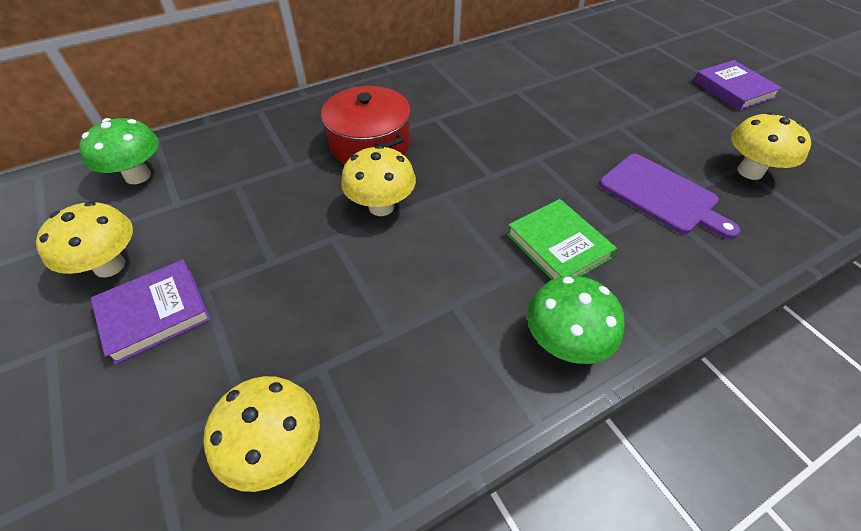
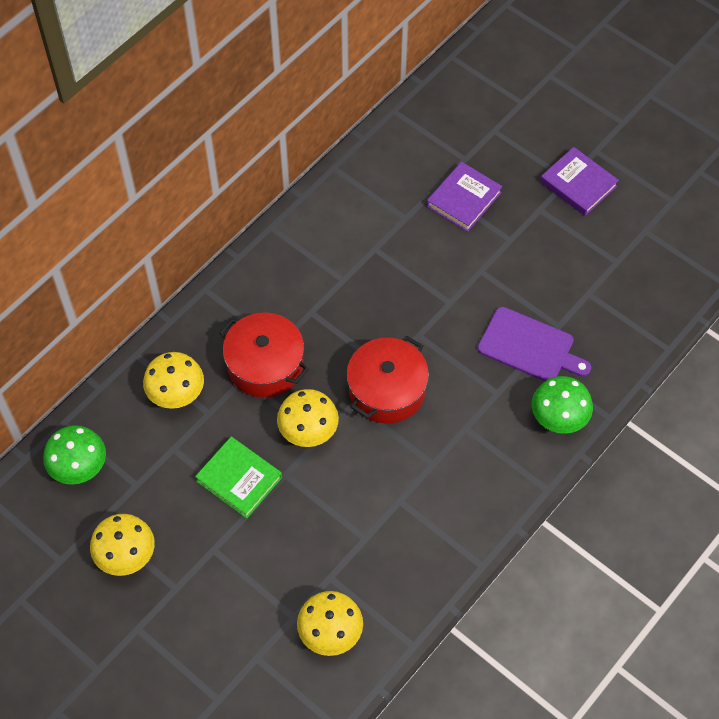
camera: 20 degrees left, 10 degrees up
(154, 313) = (190, 579): purple book -> purple book (463, 199)
(484, 193) = (387, 390): none -> red pot
(558, 246) = (460, 425): green book -> green book (239, 479)
(564, 343) = (483, 505): green mushroom -> green mushroom (558, 419)
(750, 171) = (597, 296): yellow mushroom -> yellow mushroom (176, 394)

